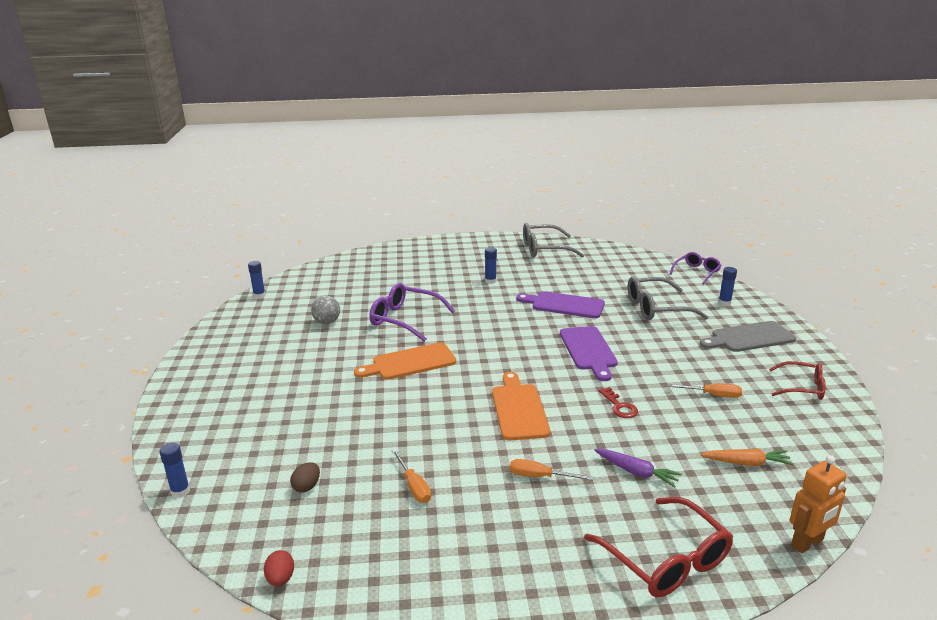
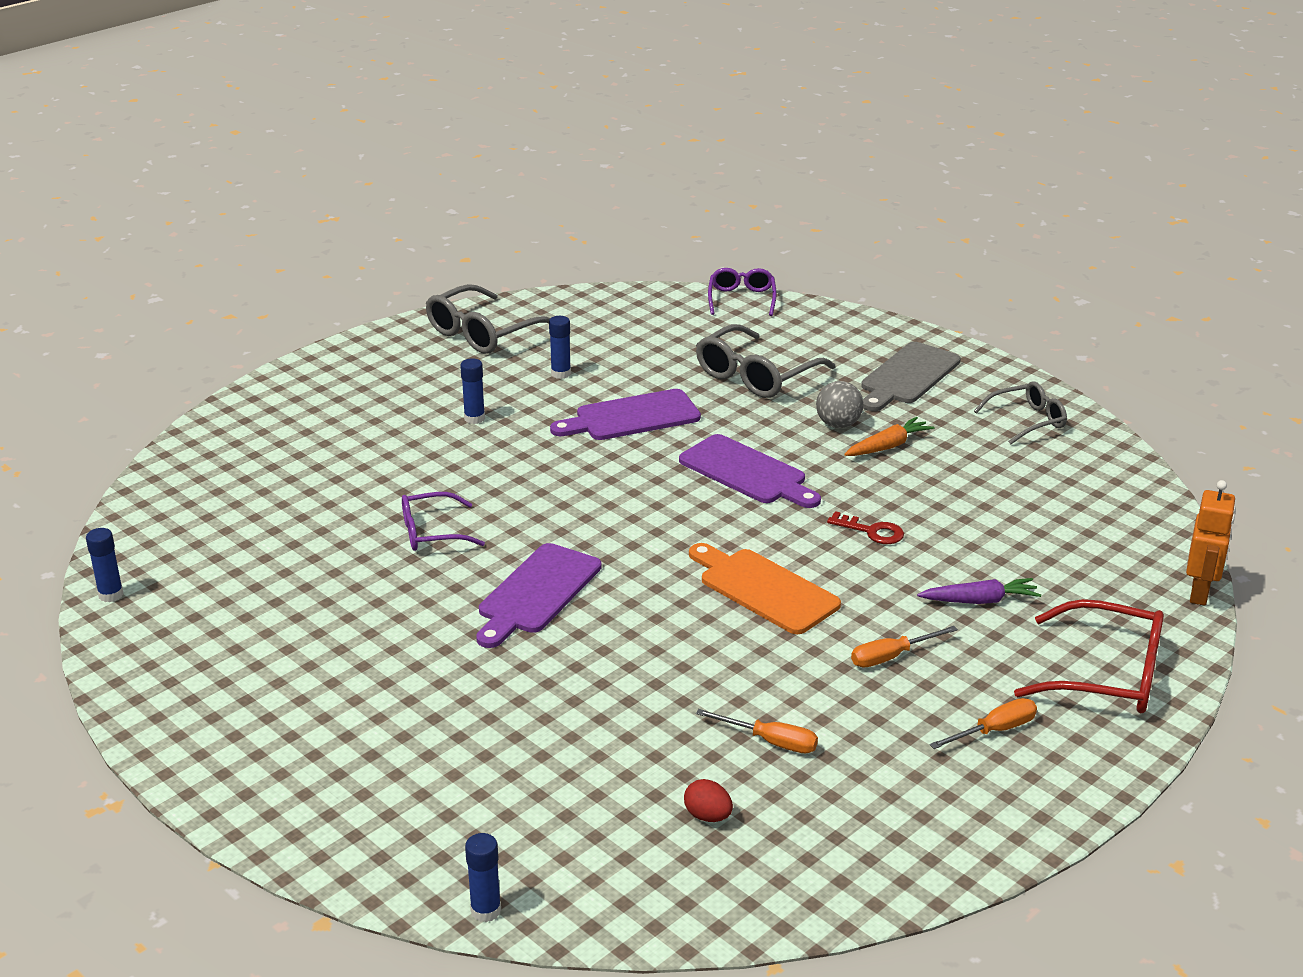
camera: 40 degrees left, 5 degrees up
(280, 579) = (770, 918): red egg -> red egg (708, 816)
(307, 487) = (644, 812): brown egg -> none
(327, 322) = (312, 589): grey ball -> grey ball (838, 424)
(405, 319) = (432, 532): purple glasses -> purple glasses, size x0.63
(410, 362) = (536, 593): orange cutting board -> purple cutting board
(712, 395) = (951, 471): orange screwdriver -> orange screwdriver (994, 731)
(724, 302) = (826, 335): blue glue stick -> blue glue stick (561, 373)
(746, 463) = (1068, 537): orange carrot -> orange carrot (888, 446)
(802, 387) = (1027, 421): red glasses -> grey glasses

